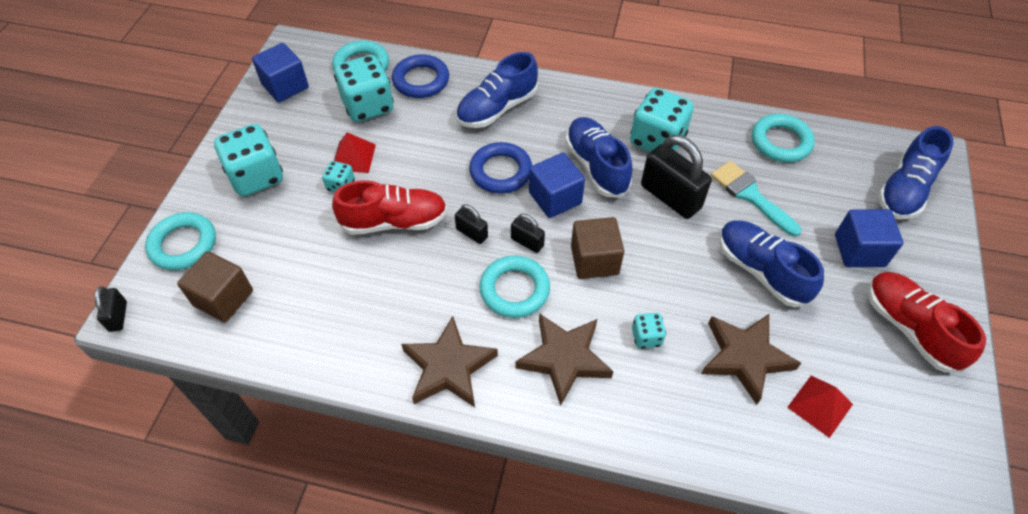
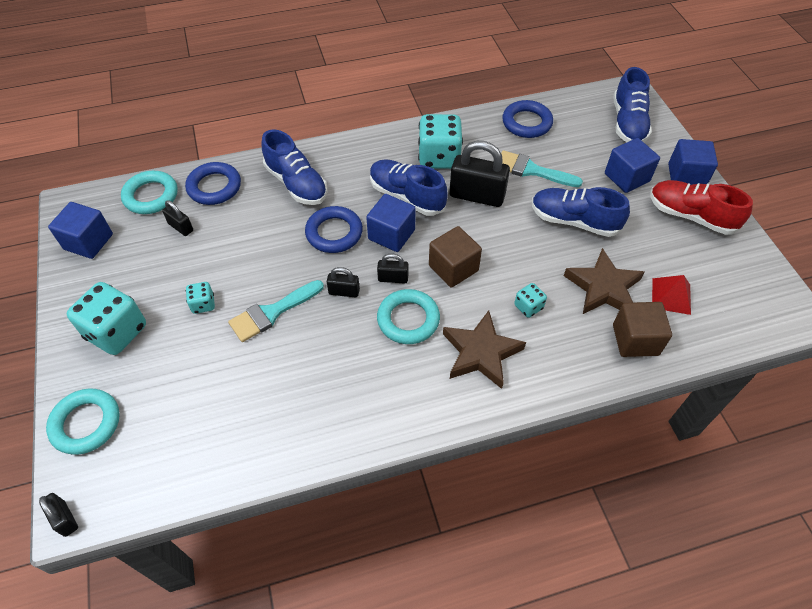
camera: 30 degrees left, 0 degrees up
(223, 298) = (160, 450): brown cube -> brown cube (635, 340)
(353, 157) = (198, 275): red pyramid -> none
(368, 106) = (181, 227): turquoise dice -> black padlock
(394, 221) = (272, 312): red shoe -> turquoise brush
(448, 367) = (398, 405): brown star -> none
(497, 108) = (296, 184): blue shoe -> blue shoe turned 60 degrees counterclockwise
(780, 142) = (526, 123): turquoise ring -> blue ring
(937, 280) = (686, 176): none -> blue cube

